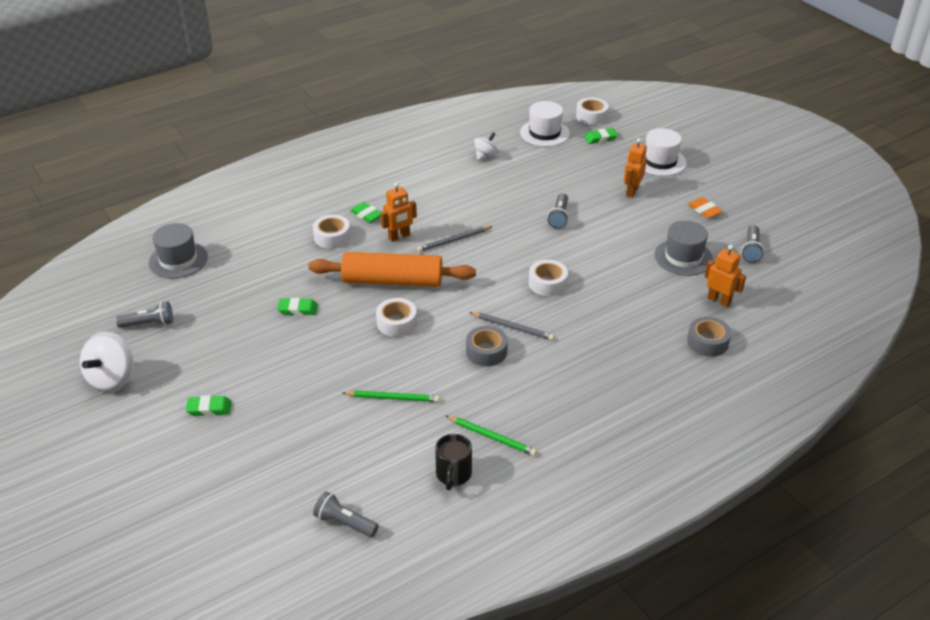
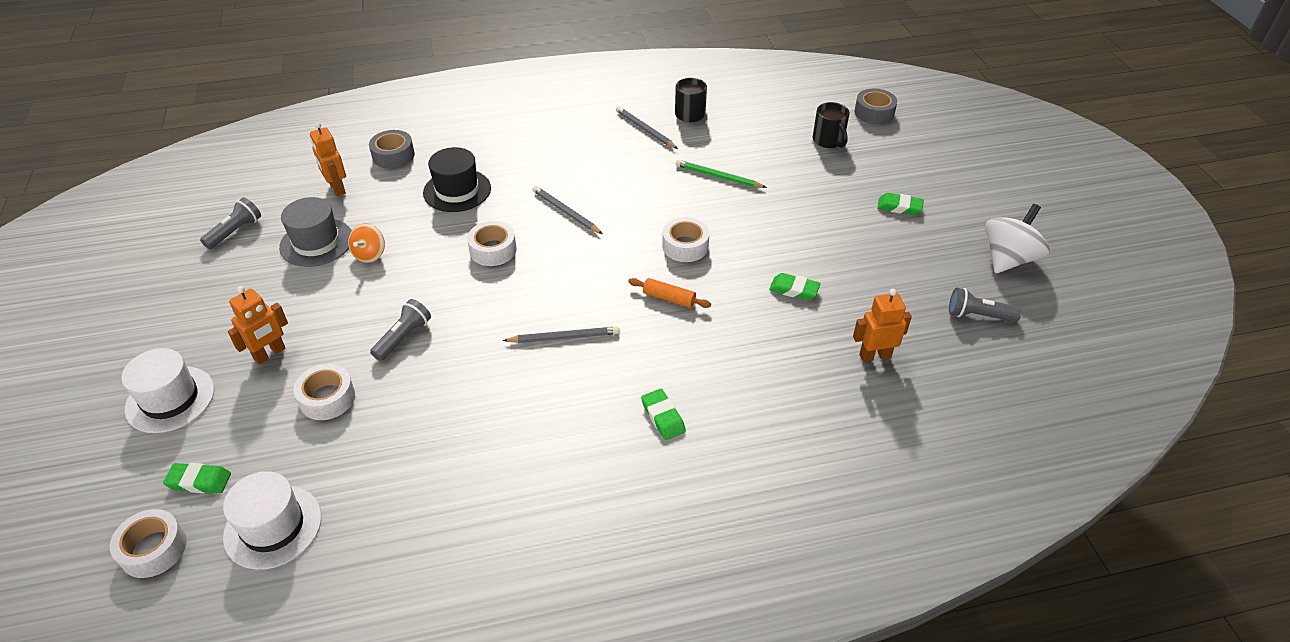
camera: 160 degrees left, 5 degrees up
(178, 260) = (952, 407): grey hat -> none
(287, 476) = (828, 141): none -> black mug
(332, 237) = (725, 388): white tape -> white tape (327, 398)
(344, 523) = (788, 104): grey flashlight -> none
(392, 281) = (669, 298): orange rolling pin -> orange rolling pin, size x0.41
(399, 237) = (632, 363): orange robot -> orange robot (874, 356)
(485, 155) = (413, 497): white spinning top -> none
(486, 351) = (607, 196): grey tape -> grey tape (874, 113)
(492, 437) = (645, 130): green pencil -> grey pencil
(619, 323) = (457, 190): none -> black hat
(635, 258) = (370, 254): none -> orange spinning top
(704, 210) = (217, 297): orange eraser -> none

